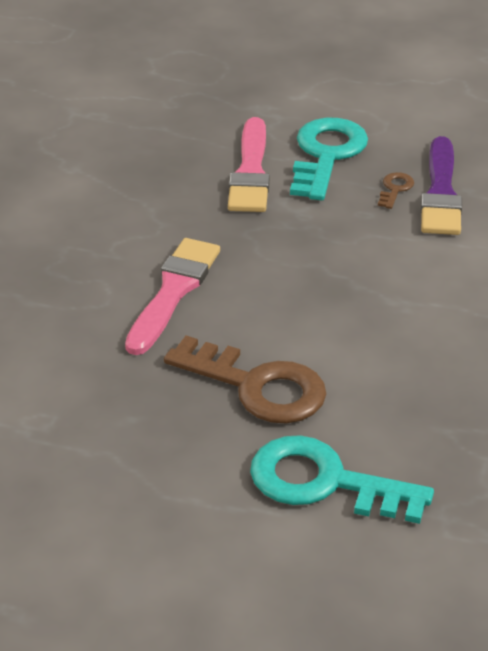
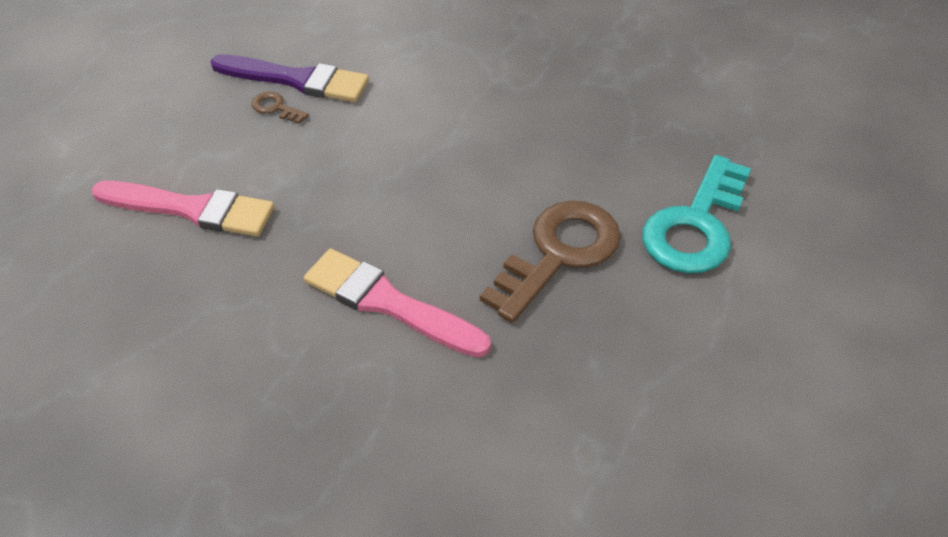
camera: 80 degrees left, 10 degrees up
(326, 155) = (191, 145): turquoise key -> none

